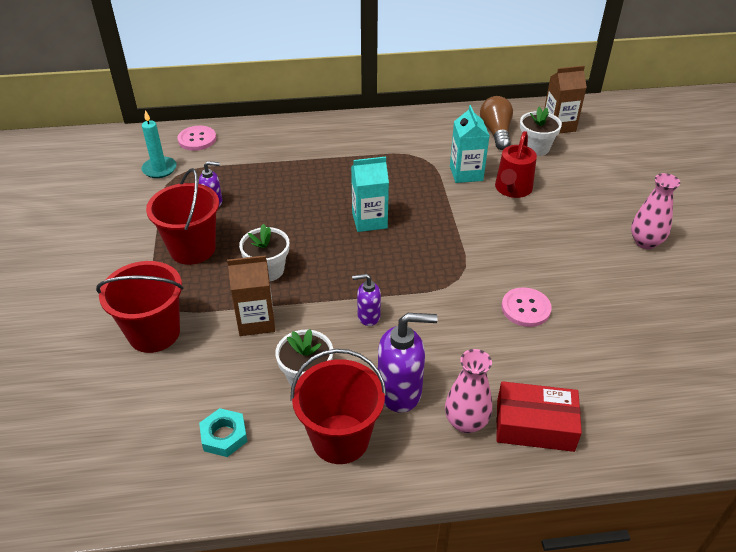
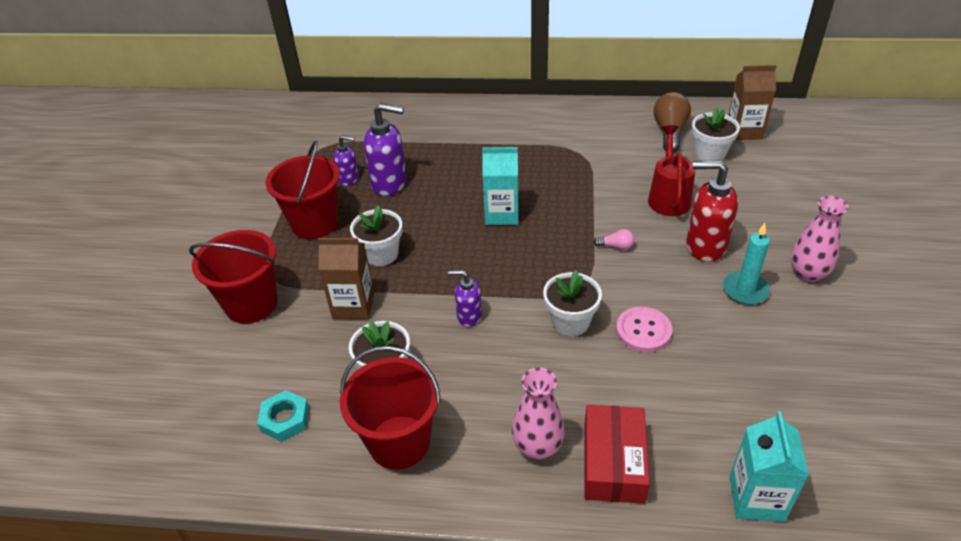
camera: 15 degrees right, 0 degrees up
(159, 169) = (308, 139): turquoise candle -> turquoise candle (745, 290)
(197, 139) = (354, 113): pink button -> none
(400, 392) = (477, 402): purple soap dispenser -> purple soap dispenser (390, 183)
(461, 309) = (570, 322): none -> white flower pot
(466, 173) = (622, 174): turquoise carton -> turquoise carton (756, 498)
(480, 238) = (616, 246): none -> pink light bulb
(512, 190) = (668, 197): red watering can -> red watering can turned 150 degrees clockwise
(534, 425) = (613, 462): red box -> red box turned 75 degrees clockwise
(555, 229) = (705, 246): none -> red soap dispenser

